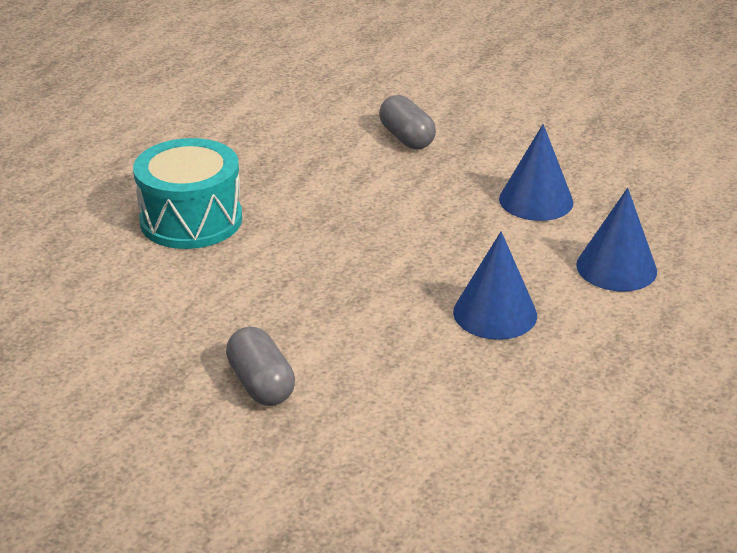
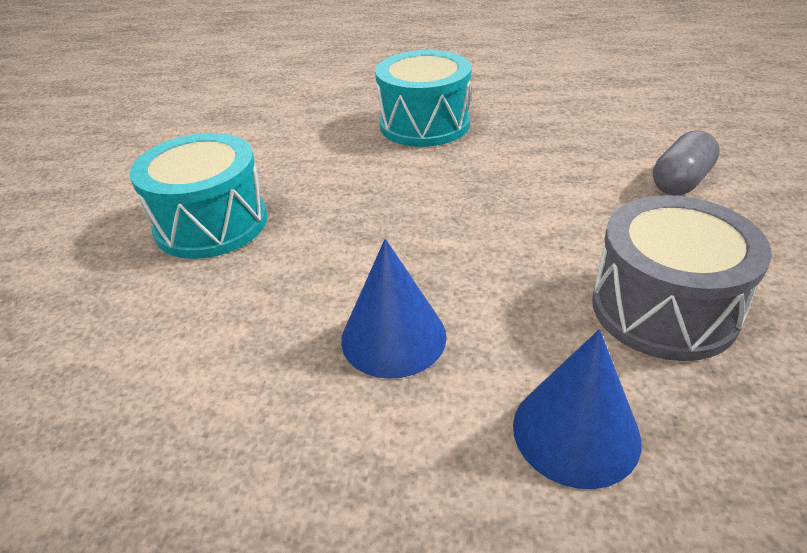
camera: 70 degrees right, 5 degrees up
(261, 384) = (211, 223): grey capsule -> turquoise drum
(536, 200) = (663, 308): blue cone -> grey drum

